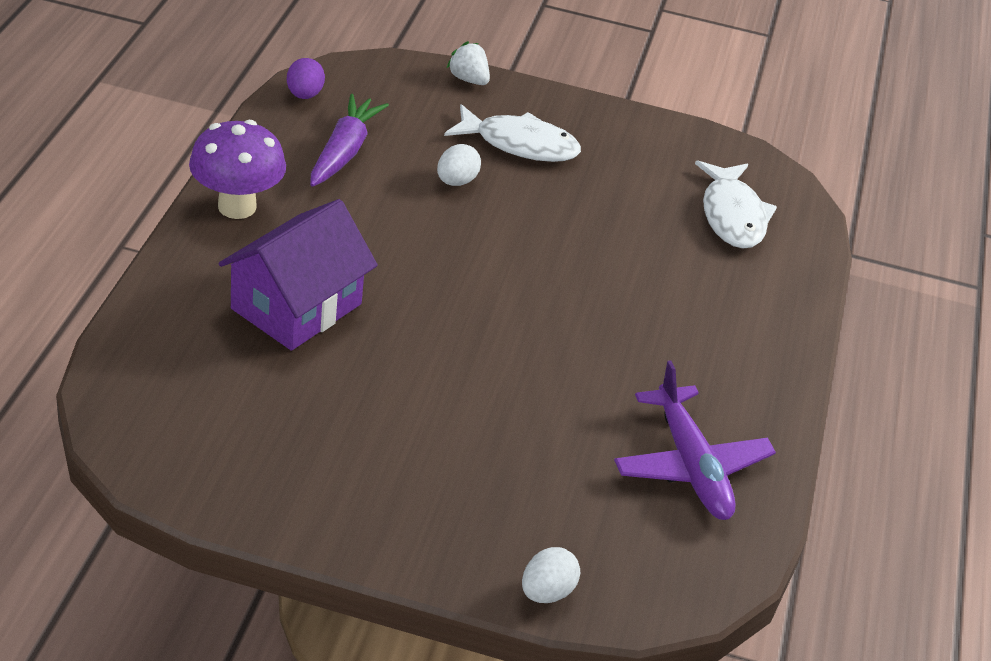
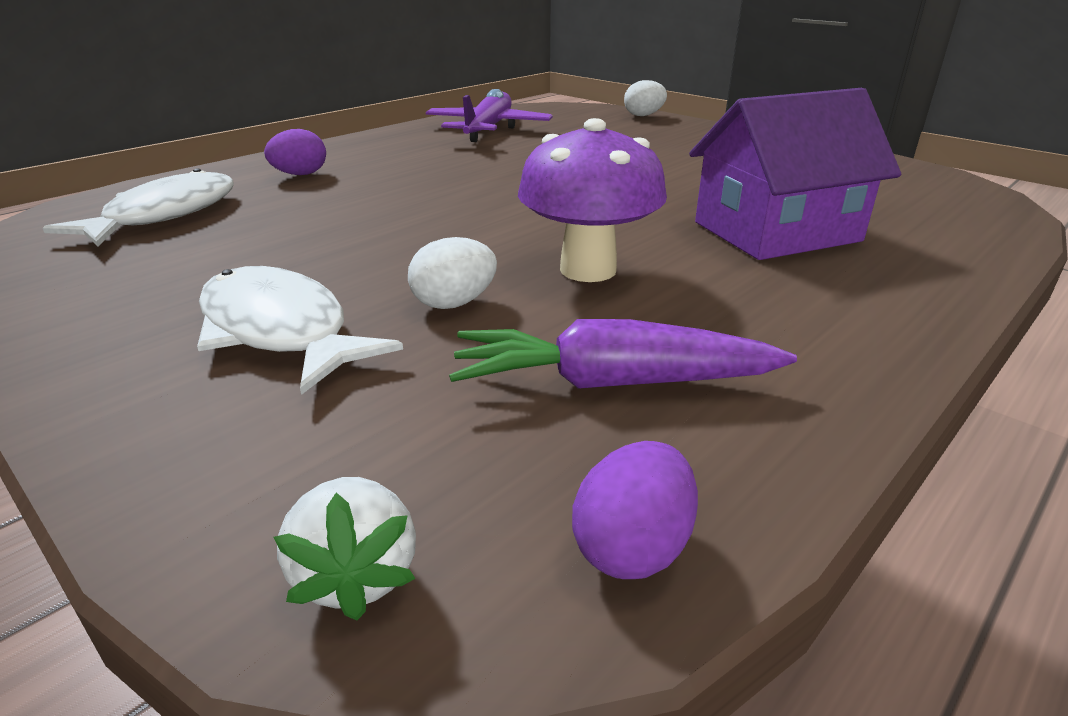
camera: 145 degrees left, 10 degrees down
(237, 207) = (852, 336): purple mushroom -> purple mushroom (588, 269)
(344, 151) = (611, 382): purple carrot -> purple carrot turned 45 degrees clockwise
(468, 79) = (167, 485): white strawberry -> white strawberry (357, 575)
(731, 297) = (300, 174): none -> purple egg

